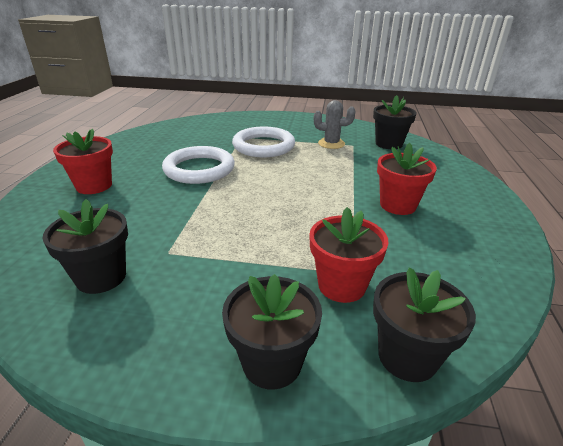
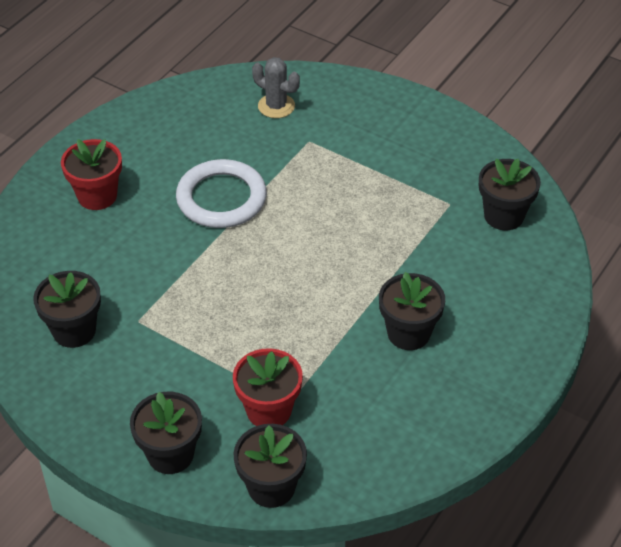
camera: 25 degrees right, 15 degrees up
(263, 146) = (326, 171): white ring -> none
(331, 143) = (422, 192): grey cactus -> grey cactus (276, 106)
(398, 205) = (408, 333): red flower pot -> black flower pot

